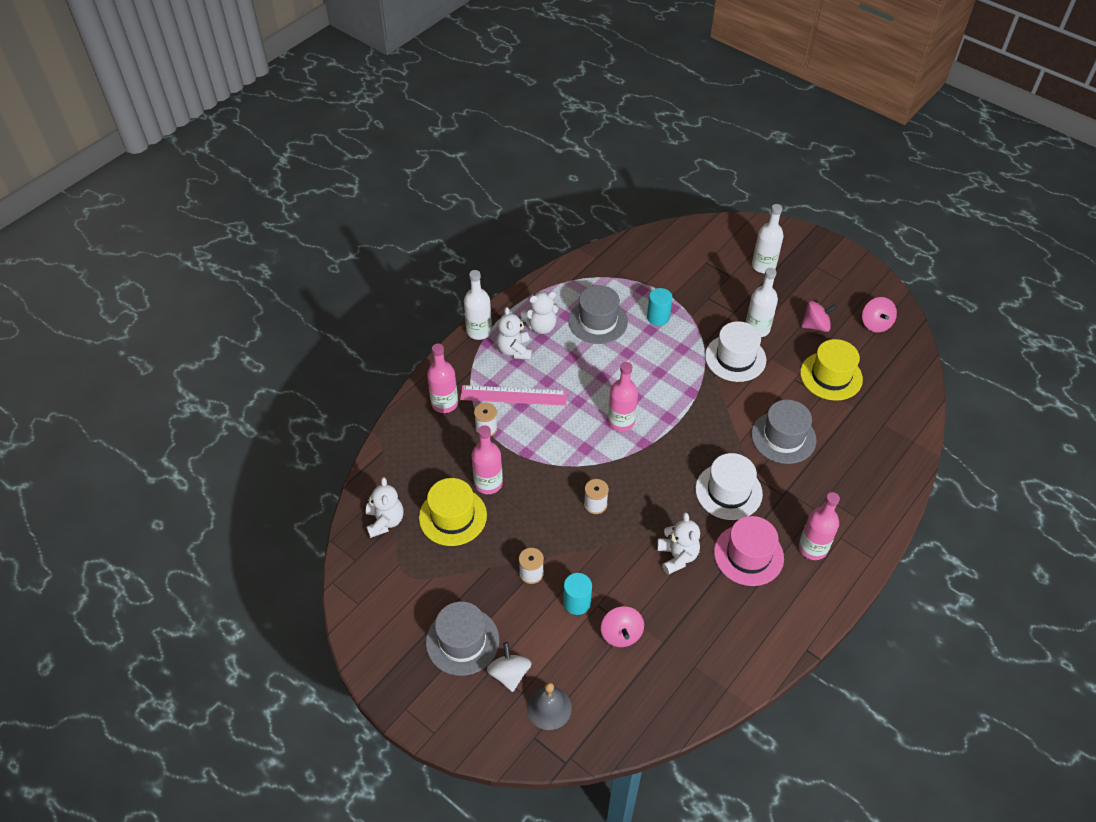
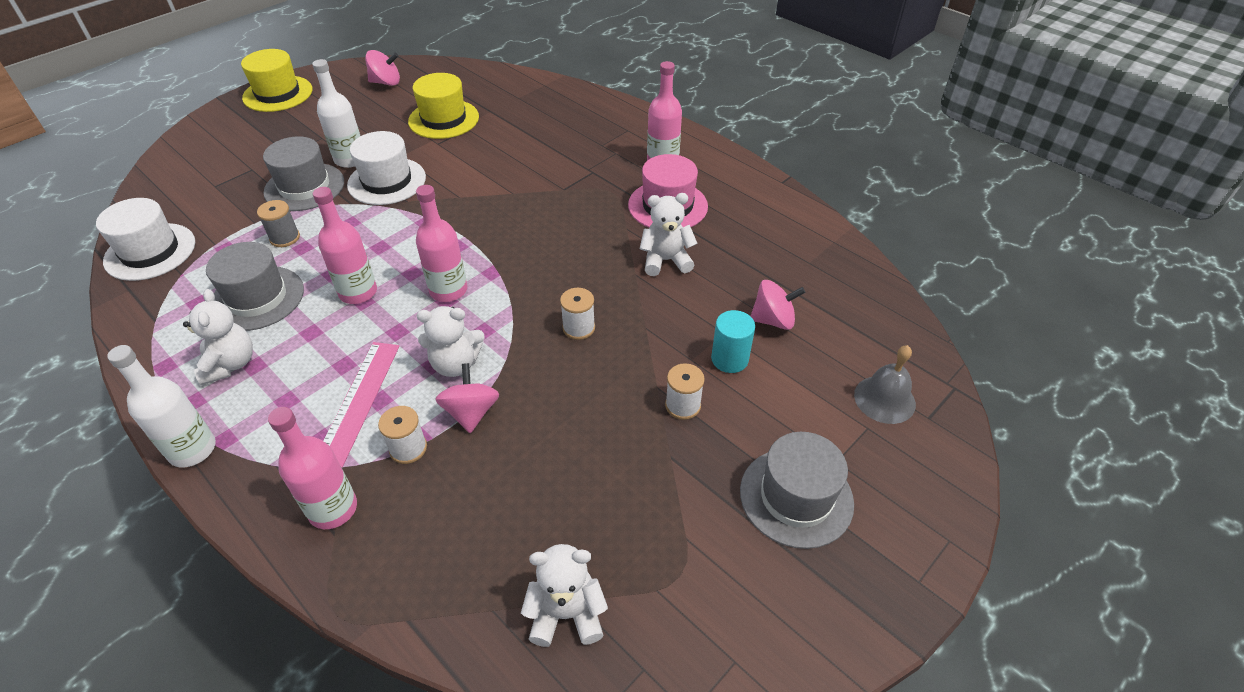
camera: 85 degrees left, 5 degrees down
(453, 516) = (572, 503): yellow hat -> yellow hat (278, 94)
(488, 483) = (517, 450): pink bottle -> pink bottle (358, 292)
(509, 674) = (842, 440): white spinning top -> none
(514, 350) = (262, 401): white teddy bear -> white teddy bear (455, 364)
(658, 317) = (285, 238): turquoise cylinder -> grey spool
(728, 491) = (580, 210): white hat -> white hat (150, 251)
(763, 266) = (253, 142): white bottle -> none
(783, 437) = (515, 161): grey hat -> grey hat (304, 187)
(815, 325) = (368, 119): pink spinning top -> pink spinning top (471, 412)

